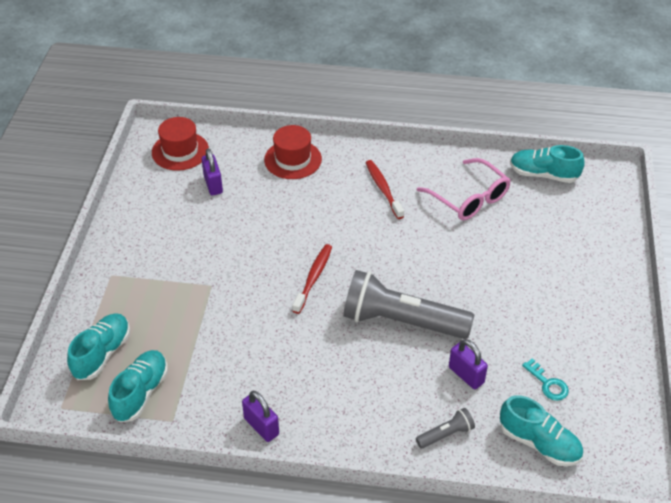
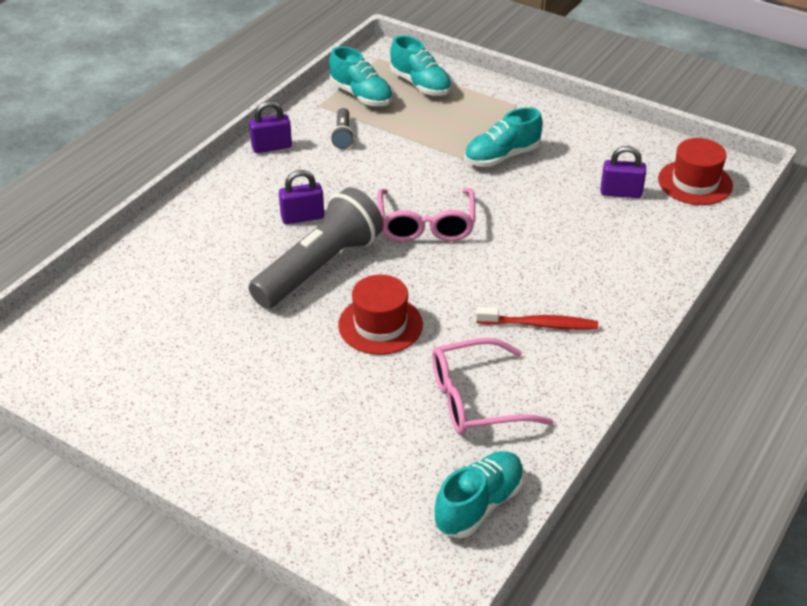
camera: 115 degrees right, 5 degrees down
(293, 159) = (637, 264): red hat -> red hat (380, 325)
(313, 278) = (426, 225): red toothbrush -> pink glasses
(446, 434) = (164, 249): grey flashlight -> grey flashlight (343, 135)
(466, 375) = (215, 288): purple padlock -> purple padlock (302, 217)
(539, 443) = (96, 306): turquoise shoe -> turquoise shoe (501, 157)
(548, 384) = (151, 344): turquoise key -> none

